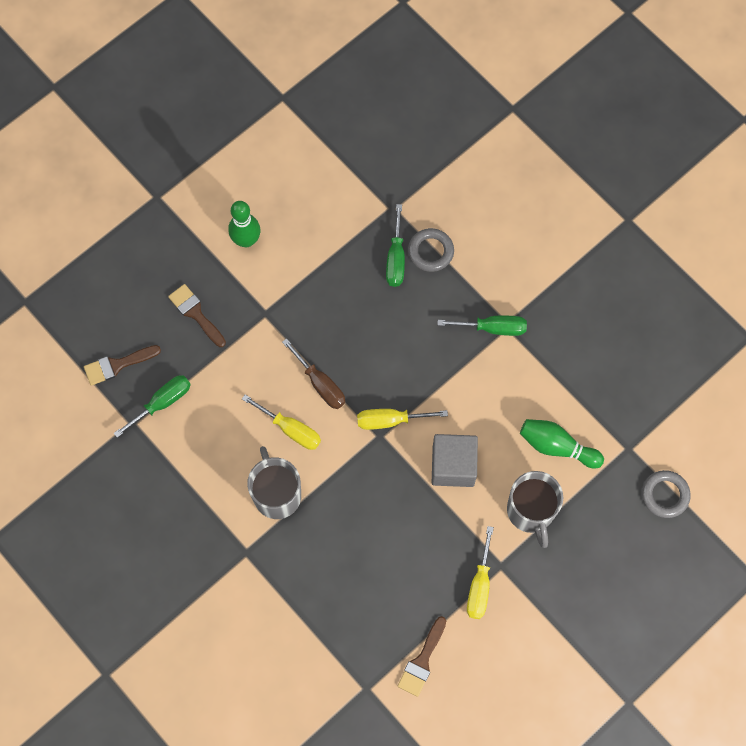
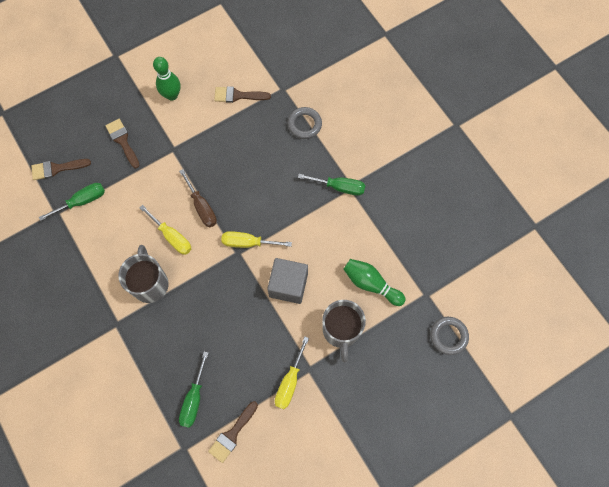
camera: 10 degrees right, 0 degrees up
(334, 226) = (238, 95): none -> brown brush
(396, 258) = (278, 125): green screwdriver -> green screwdriver (194, 399)

